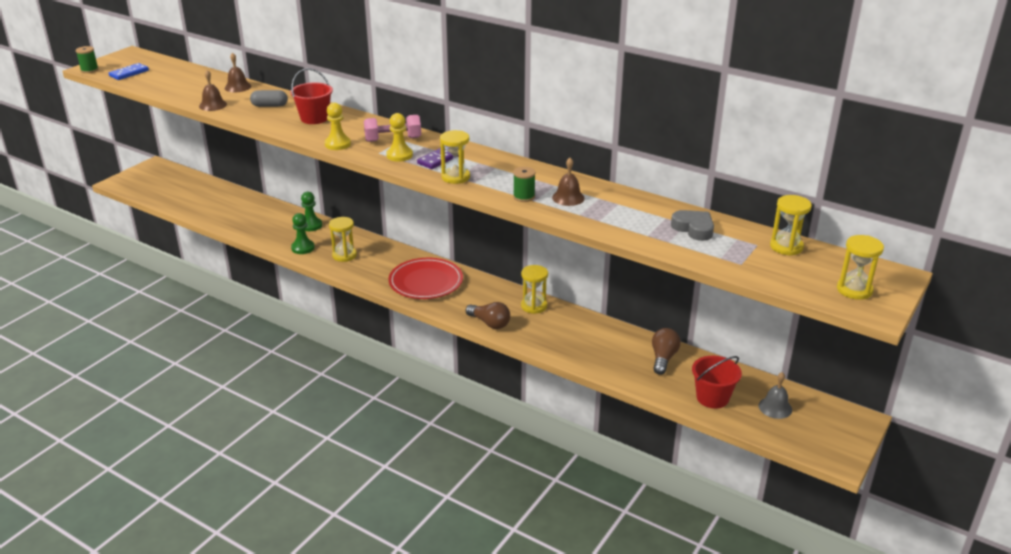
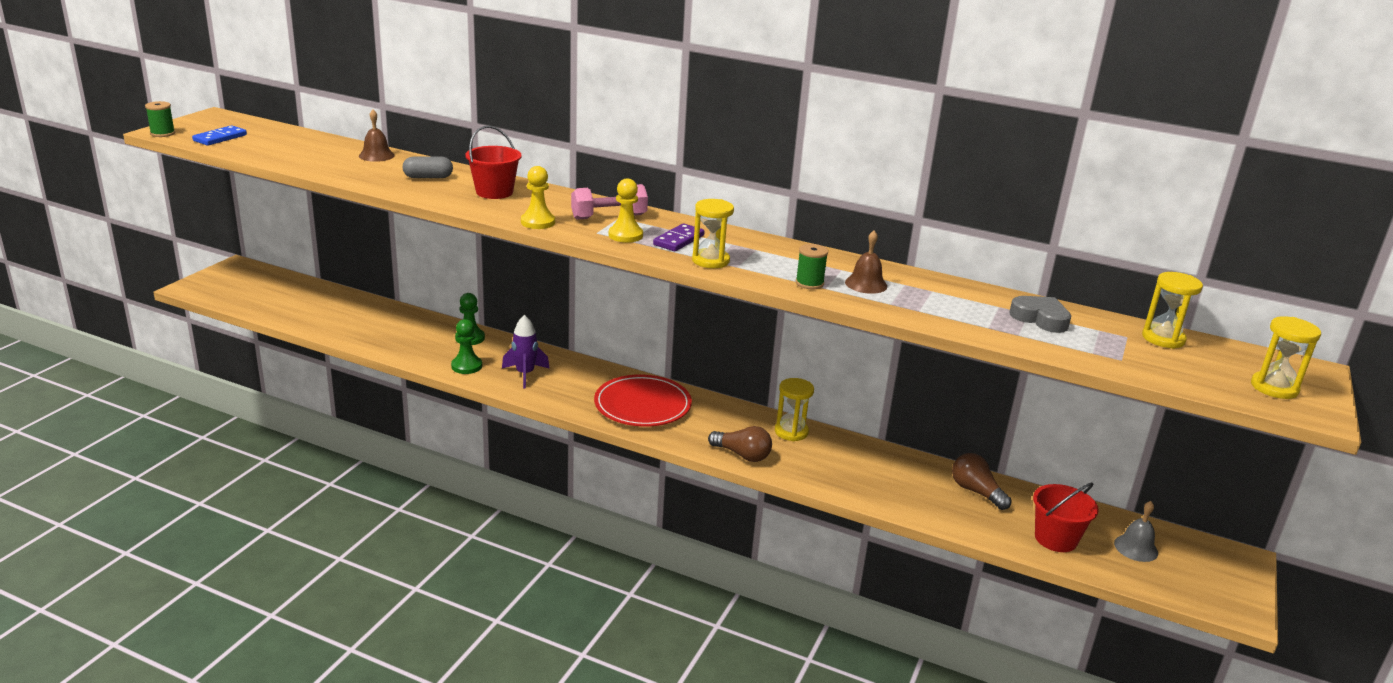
camera: 10 degrees left, 5 degrees down
(213, 105) = (350, 176): brown bell -> none
(344, 255) = (525, 374): yellow hourglass -> purple rocket
(663, 358) = (976, 492): brown light bulb -> brown light bulb turned 45 degrees counterclockwise

